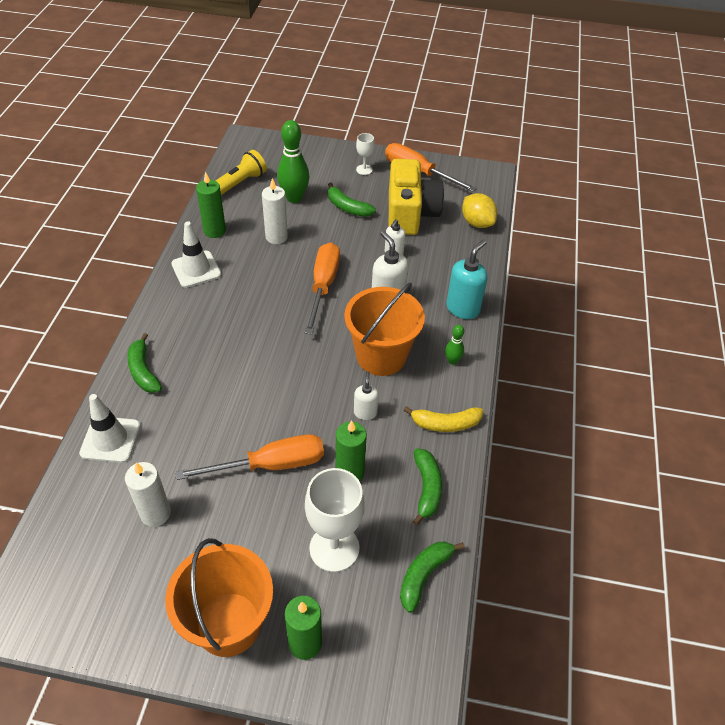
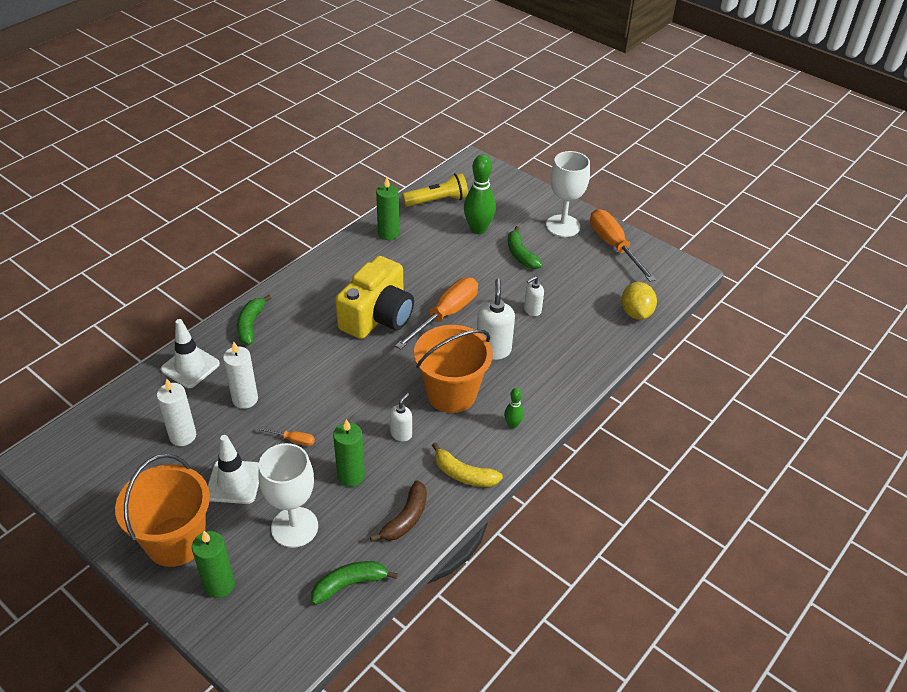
camera: 30 degrees right, 5 degrees down
(196, 269) = (350, 260): white traffic cone -> white traffic cone (234, 482)
(270, 465) = (293, 440): orange screwdriver -> orange screwdriver, size x0.44
(276, 237) = (437, 257): white candle -> white candle (245, 399)
(364, 170) = (563, 226): white goblet -> white goblet, size x2.00
(410, 213) = (576, 280): yellow camera -> yellow camera (378, 316)
(427, 488) = (406, 518): green banana -> brown banana
(463, 308) = (559, 384): turquoise soap dispenser -> none

